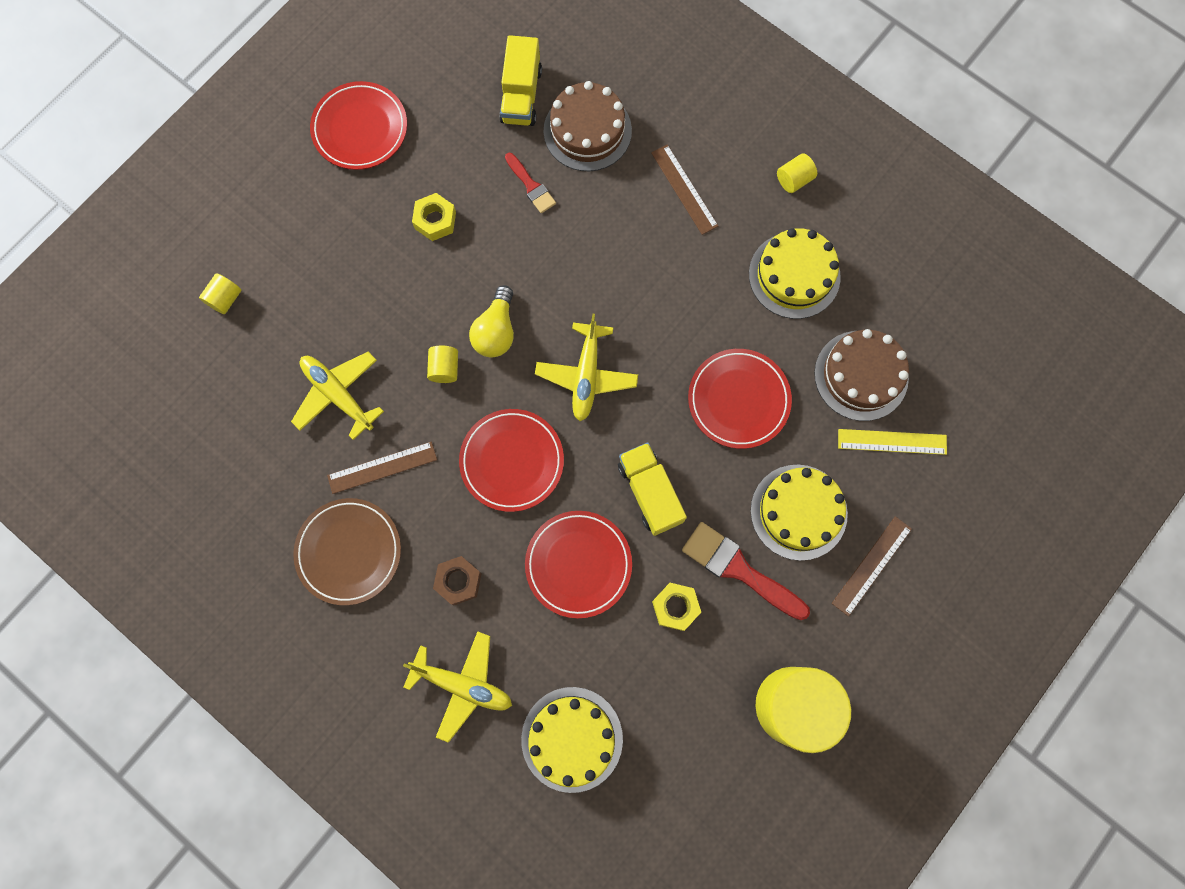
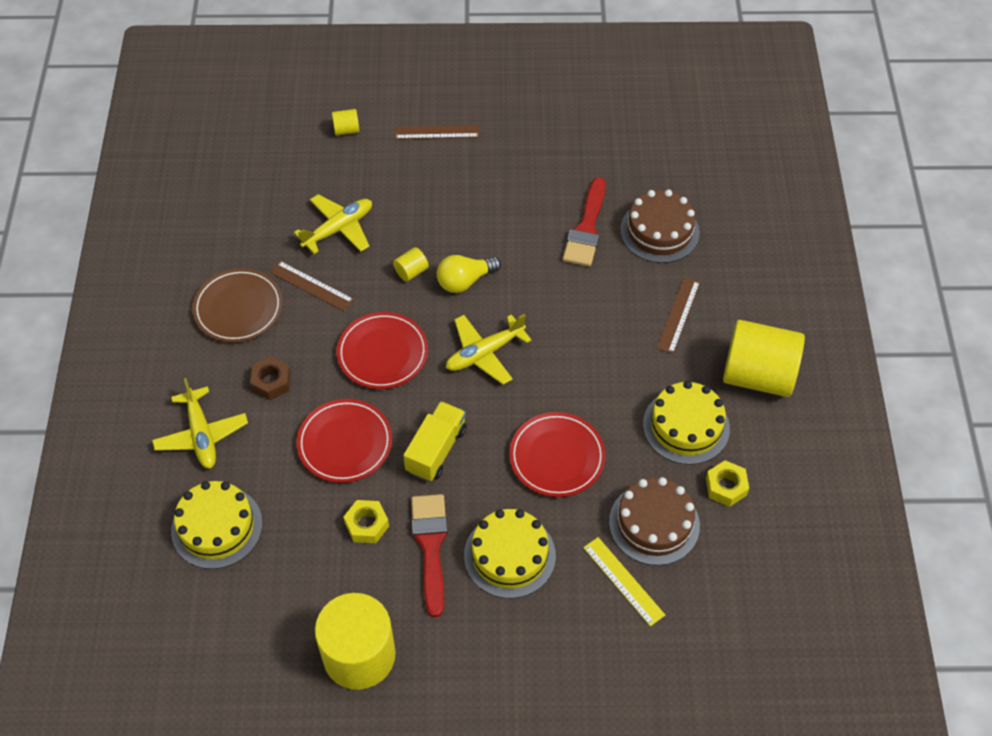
camera: 50 degrees right, 20 degrees down
(338, 394) = (338, 229): yellow plane -> yellow plane turned 45 degrees clockwise
(360, 129) = (528, 115): red plate -> none
(435, 220) = (507, 195): yellow nut -> yellow nut (726, 487)
(521, 95) = (644, 179): yellow truck -> none
(531, 186) = (586, 228): red brush -> red brush, size x1.73
(794, 180) = (758, 375): yellow cylinder -> yellow cylinder, size x2.43
(872, 566) = (514, 635): brown ruler -> brown ruler (437, 132)

